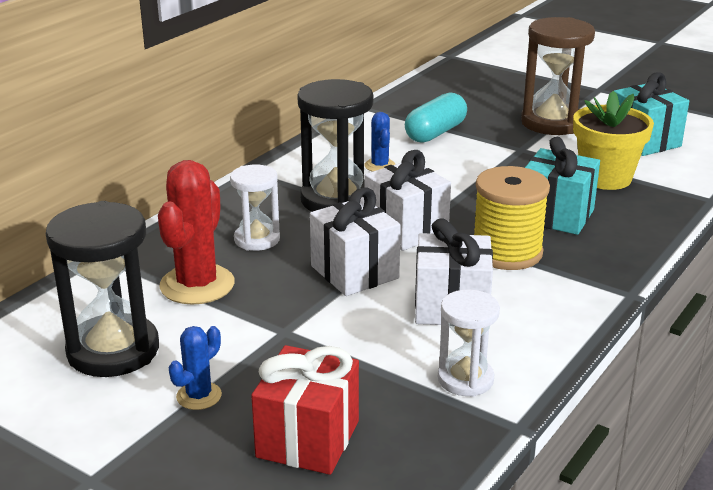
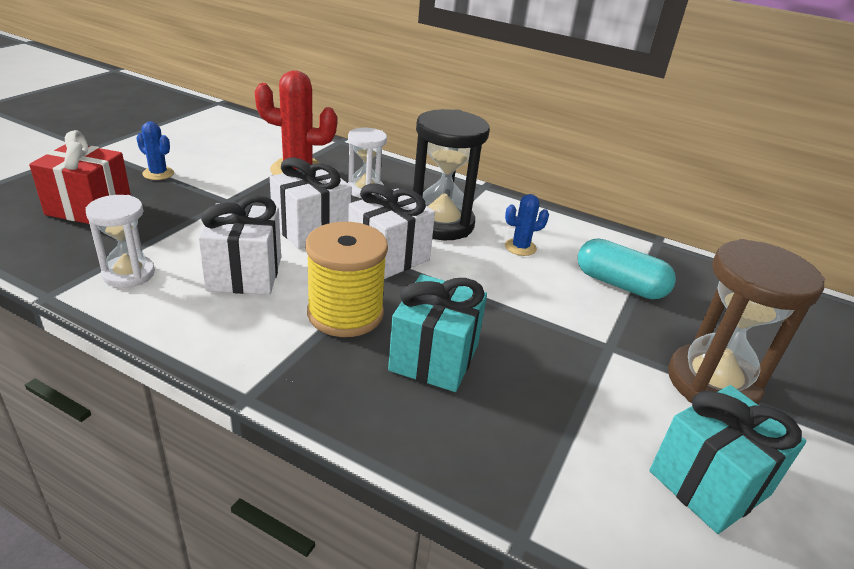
camera: 80 degrees right, 5 degrees up
(113, 350) = (221, 149): black hourglass -> none
(605, 178) = (554, 417): yellow flower pot -> none

